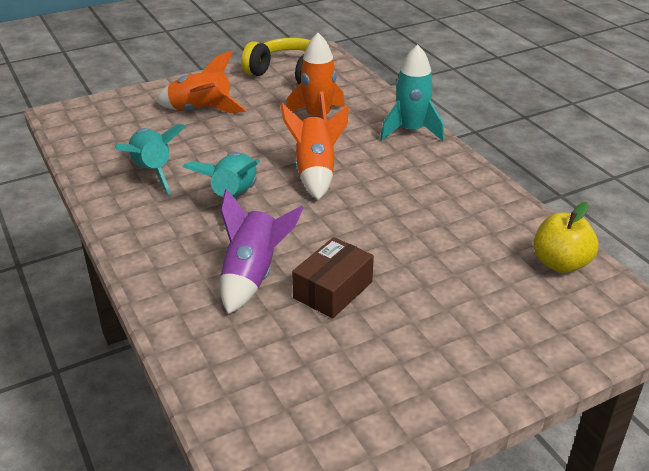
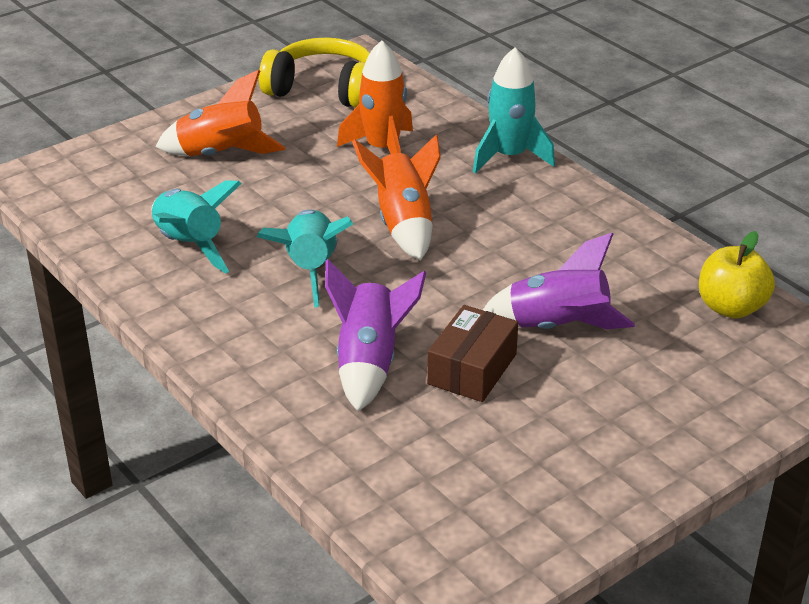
camera: 10 degrees left, 0 degrees up
(412, 263) = (558, 327): none -> purple rocket

